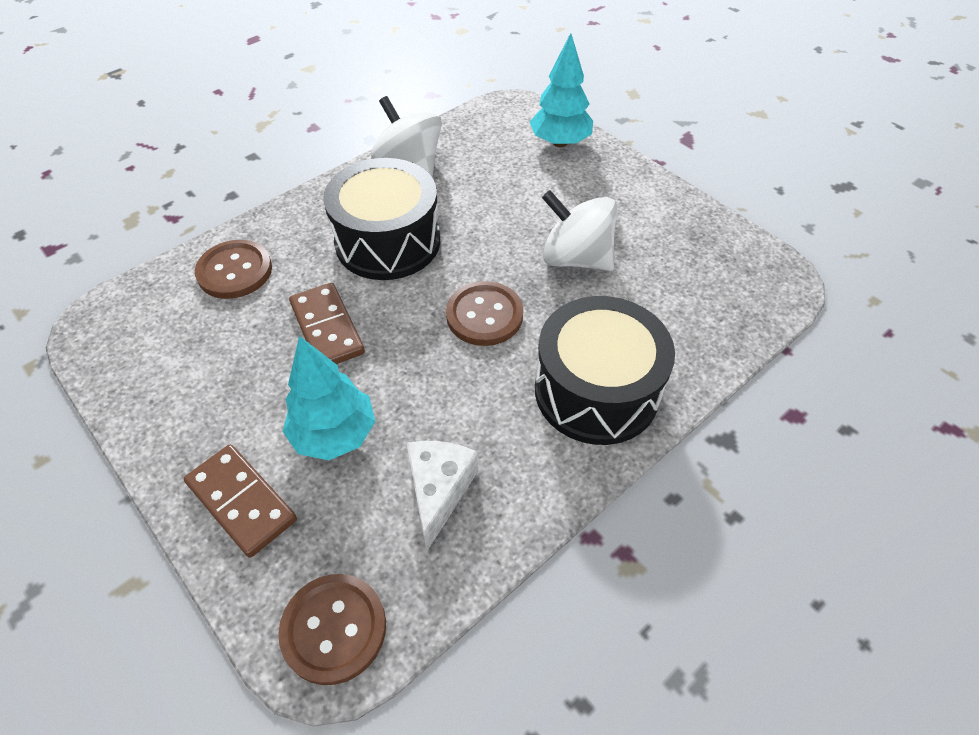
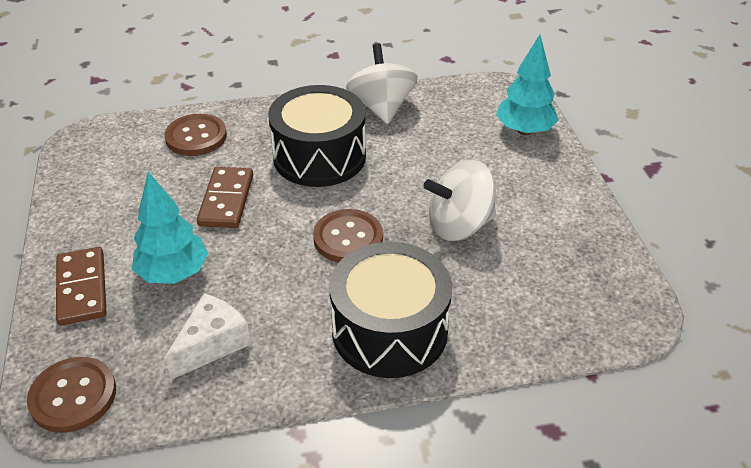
camera: 30 degrees right, 10 degrees down
(576, 258) = (459, 225): white spinning top -> white spinning top turned 75 degrees counterclockwise

